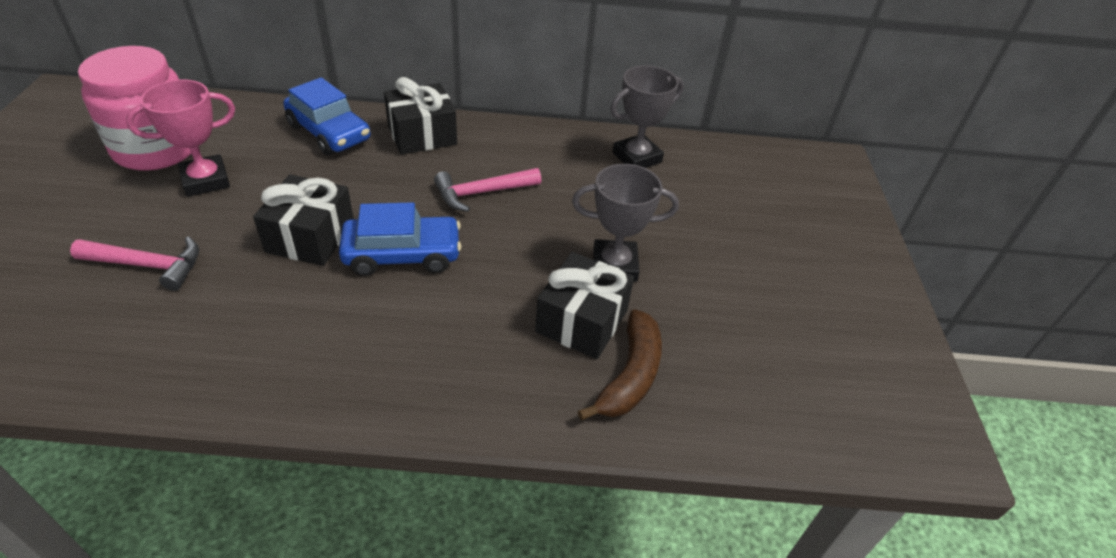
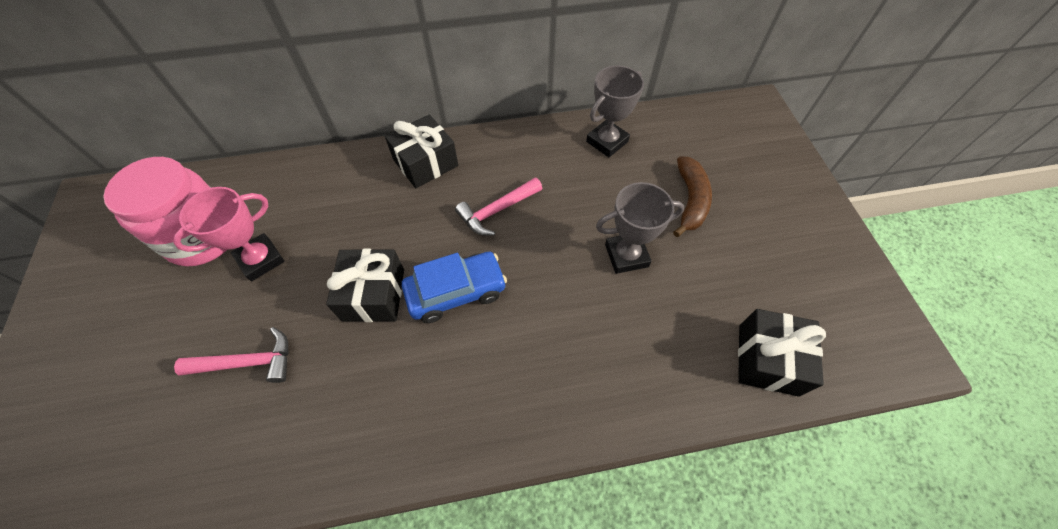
camera: 10 degrees left, 15 degrees up
(329, 133) = (347, 181): blue car -> none
(582, 321) = (620, 317): black gift -> black gift (768, 359)
(630, 375) = (673, 358): brown banana -> brown banana (690, 201)

